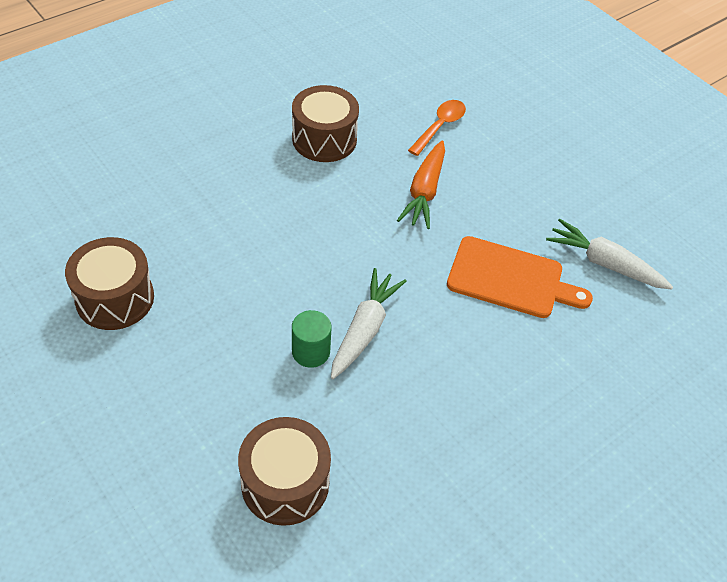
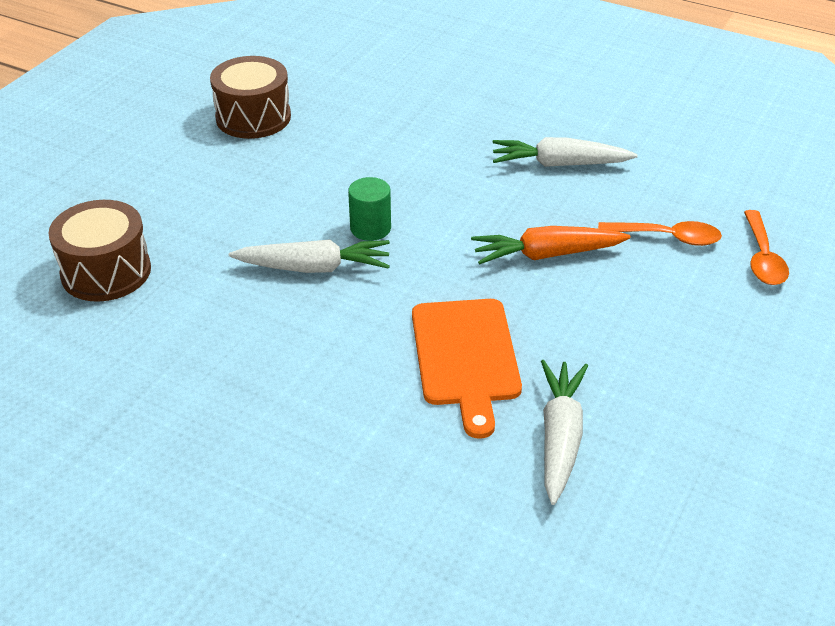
camera: 70 degrees right, 10 degrees down
(311, 352) = (263, 242): green cylinder -> green cylinder (370, 228)
(324, 139) = (559, 164): brown drum -> white carrot
(483, 96) = (762, 258): none -> orange spoon

